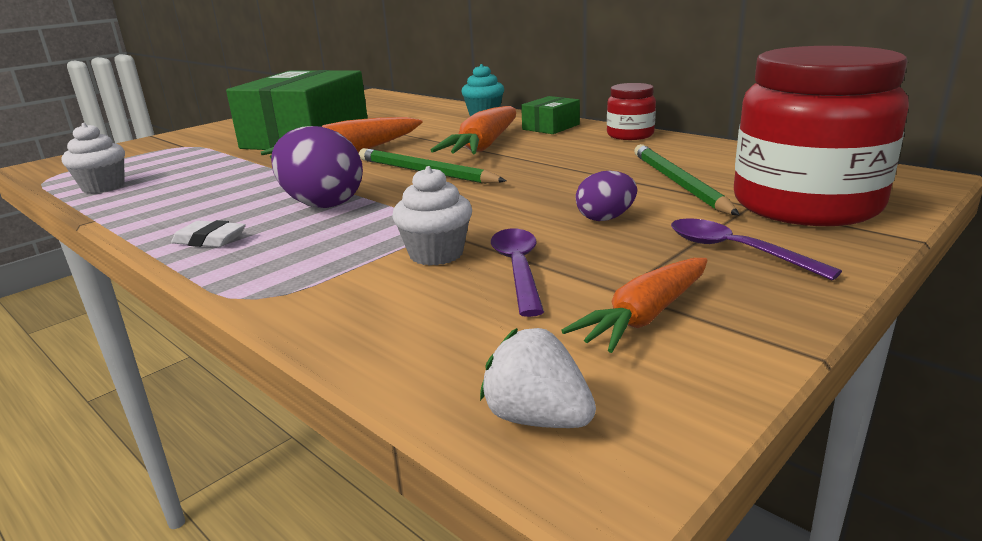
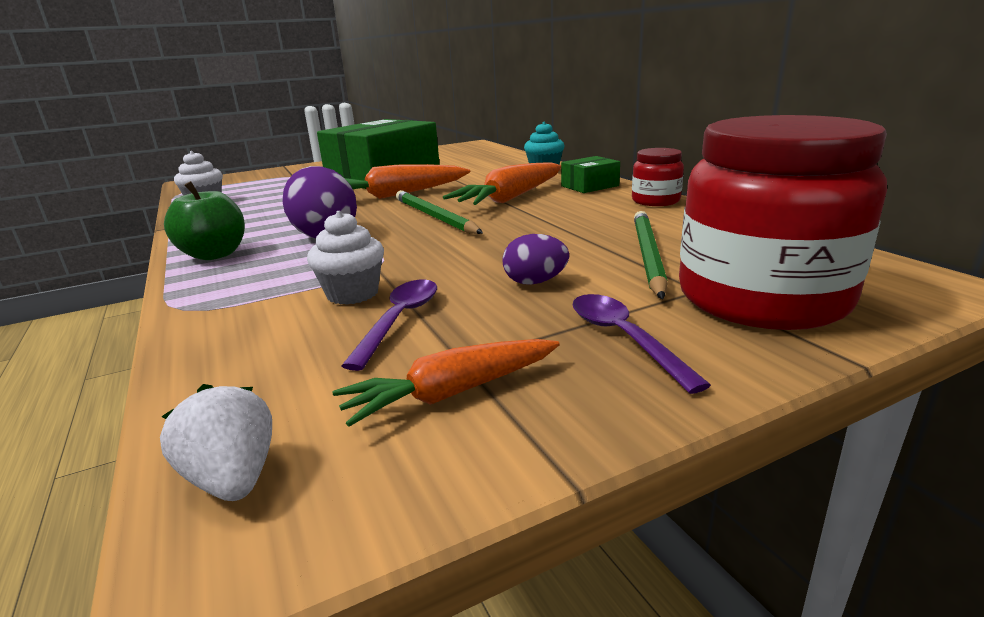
camera: 20 degrees right, 0 degrees up
(210, 240) = (215, 254): white eraser -> green apple

